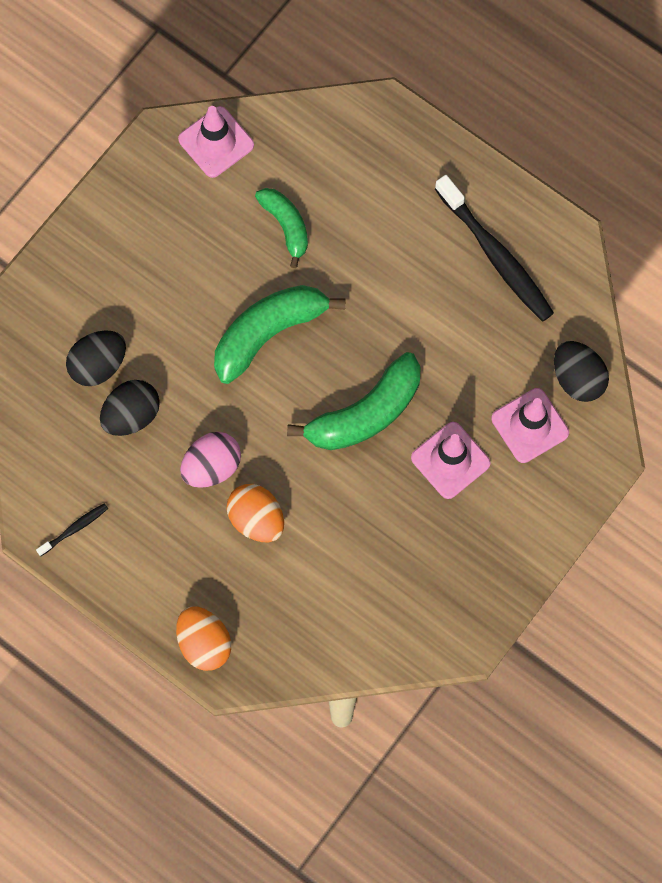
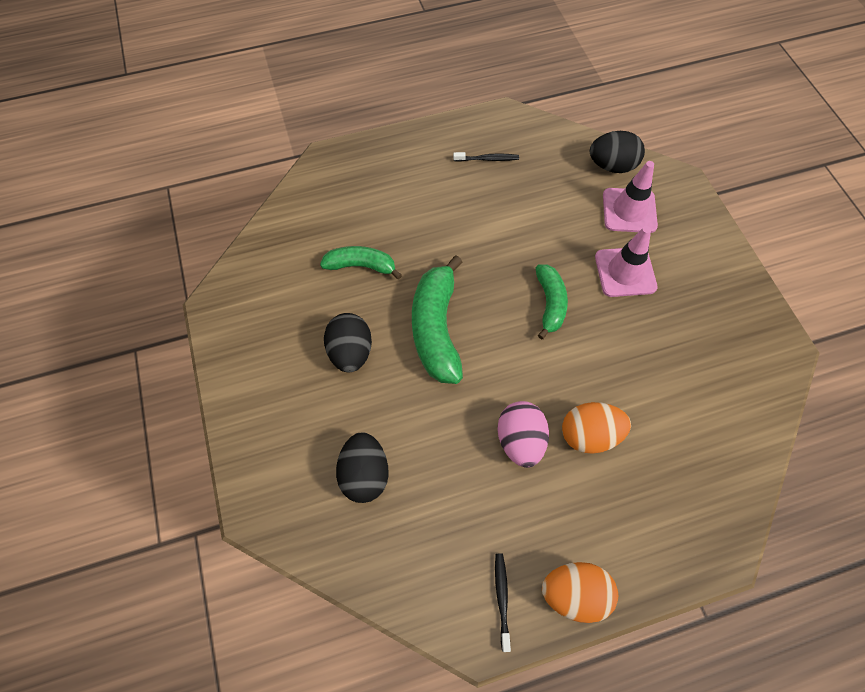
camera: 55 degrees left, 10 degrees down
(131, 415) = (429, 476): black egg -> black egg (350, 352)
(204, 643) = (681, 551): orange egg -> orange egg (574, 594)
(216, 142) = (256, 271): pink traffic cone -> none
(365, 413) = (550, 304): green banana -> green banana, size x0.61
(496, 255) = (487, 159): black toothbrush -> black toothbrush, size x0.45

